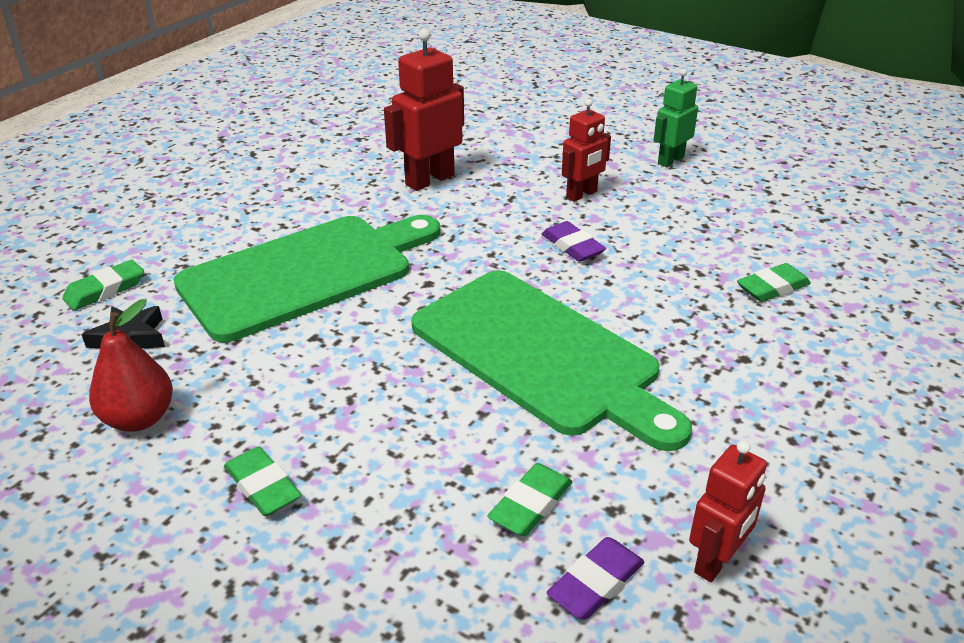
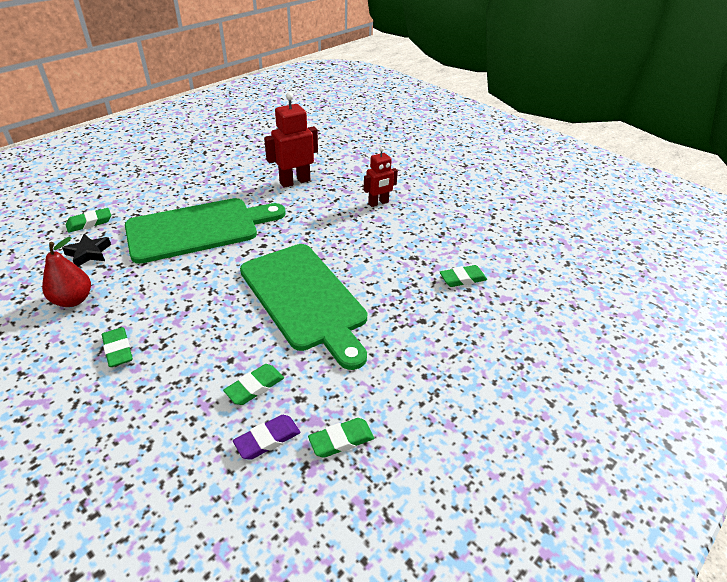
camera: 10 degrees right, 5 degrees up
(572, 246) = (356, 235): purple eraser -> none
(670, 160) = (443, 188): green robot -> none
(716, 561) = (341, 440): red robot -> green eraser

